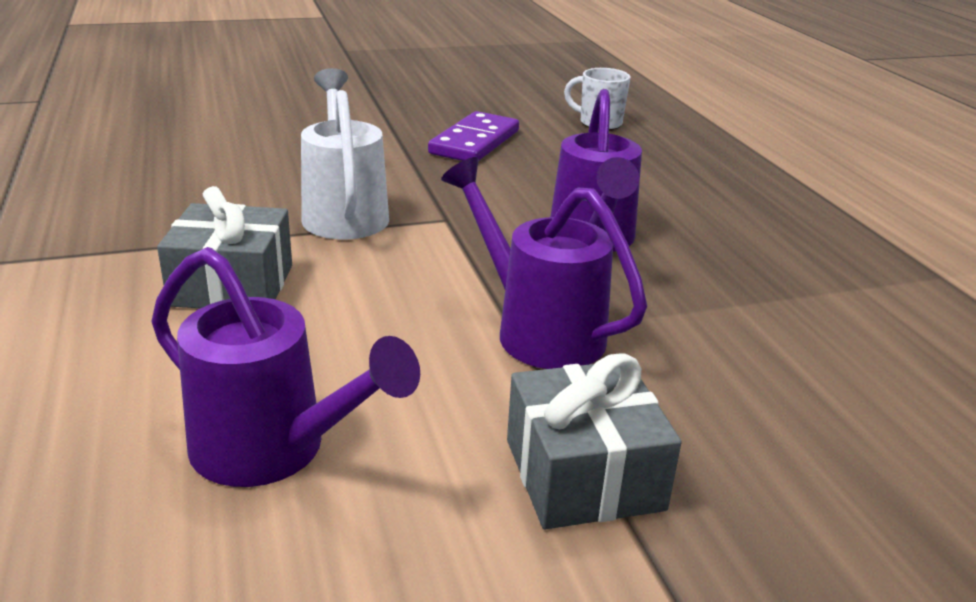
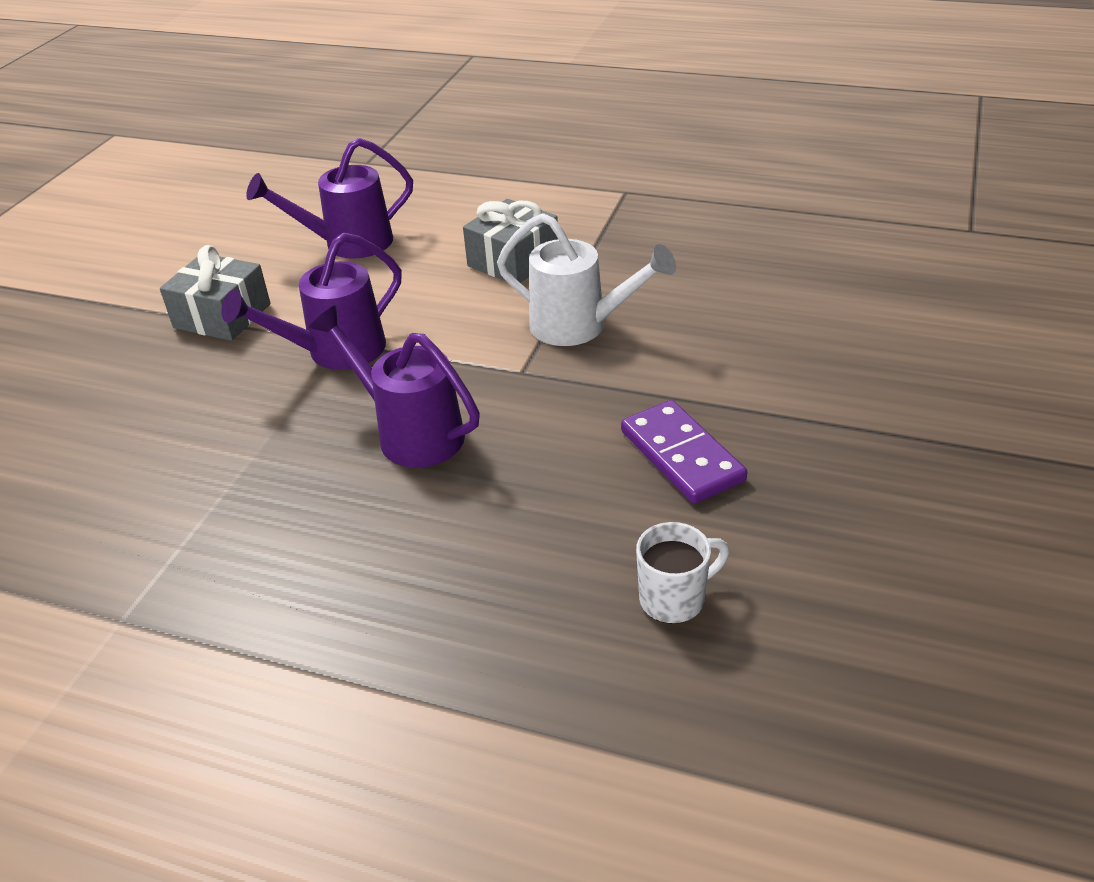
camera: 130 degrees right, 10 degrees up
(539, 330) = (336, 352): purple watering can -> purple watering can turned 150 degrees clockwise

